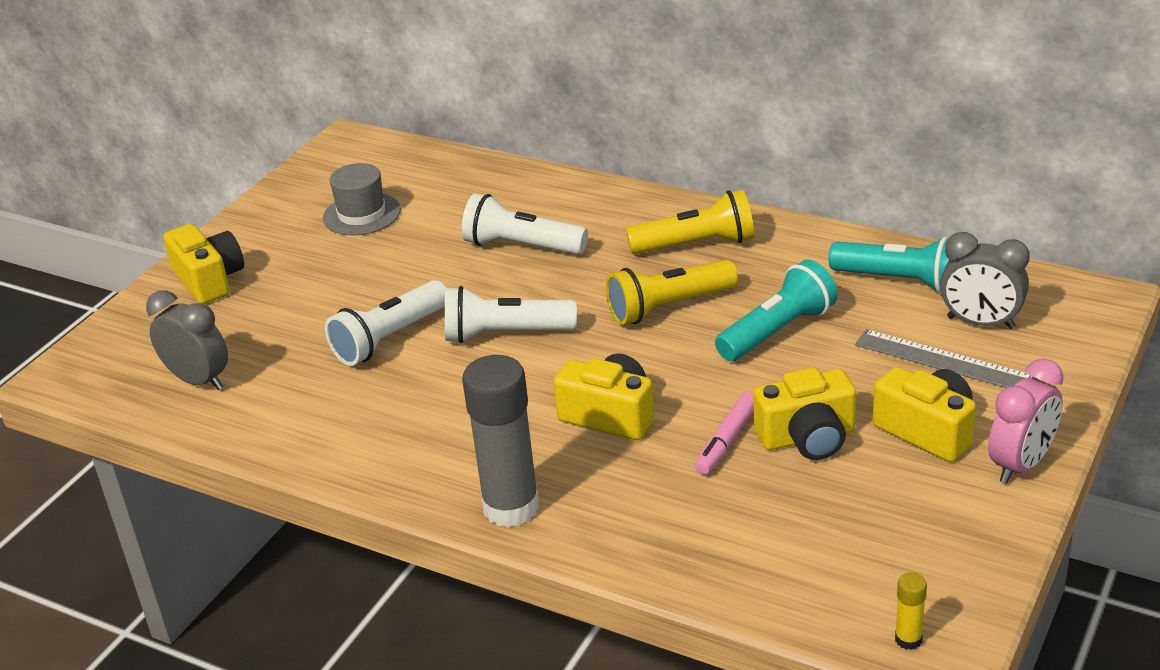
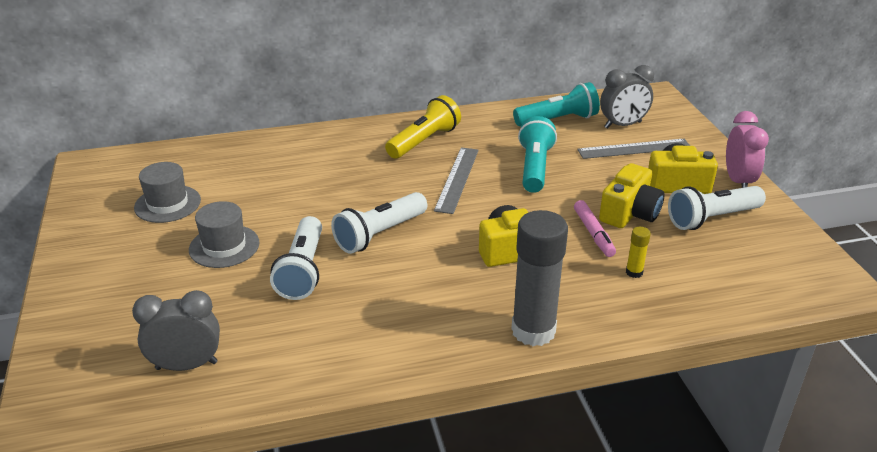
camera: 45 degrees left, 0 degrees up
(209, 280) = (95, 294): yellow camera -> none
(355, 281) = (224, 246): none -> grey hat
(521, 246) = (316, 181): white flashlight -> white flashlight (711, 218)
(668, 307) = (457, 179): yellow flashlight -> grey ruler
(908, 639) = (821, 286): yellow glue stick -> yellow glue stick (634, 272)

